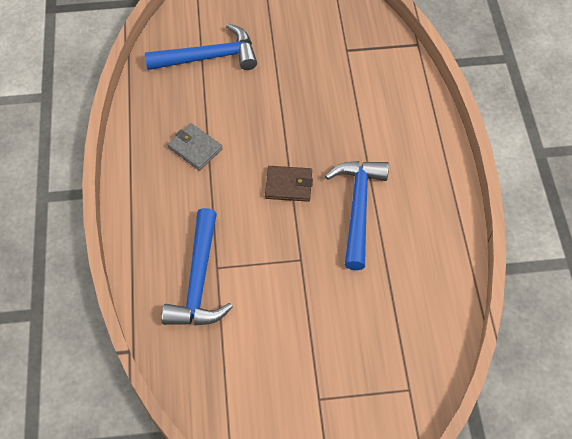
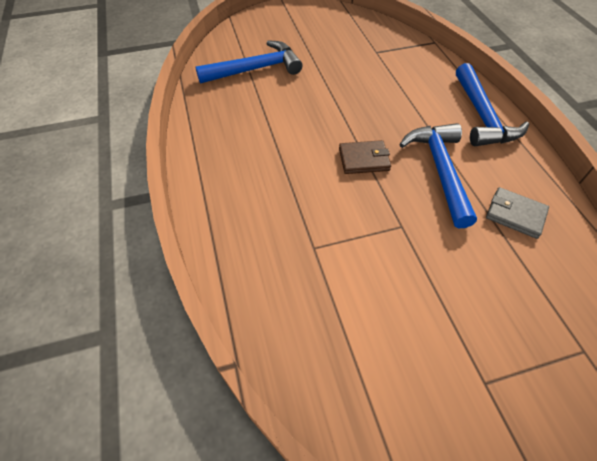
camera: 10 degrees left, 5 degrees down
(195, 148) = (261, 140): grey wallet -> grey wallet (515, 214)
(199, 280) = (297, 264): blue hammer -> blue hammer (481, 116)

